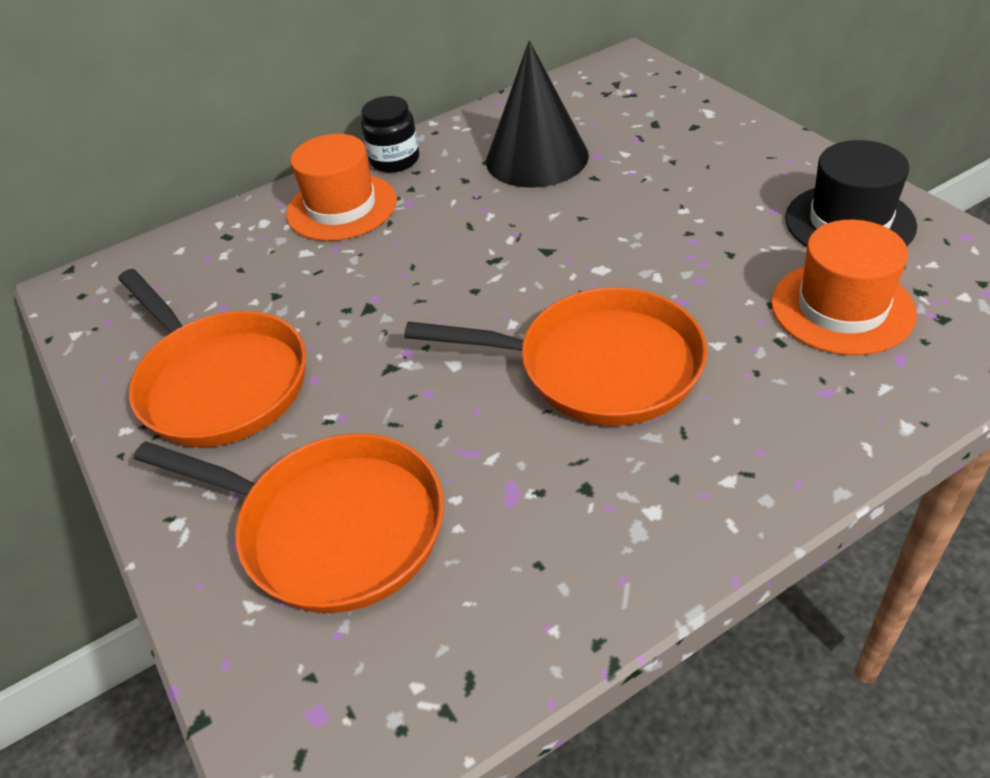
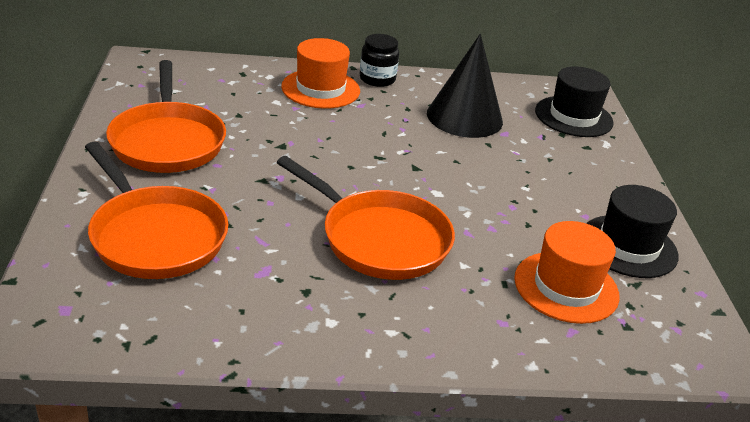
camera: 20 degrees right, 10 degrees down
(646, 97) = (573, 116): none -> black hat

